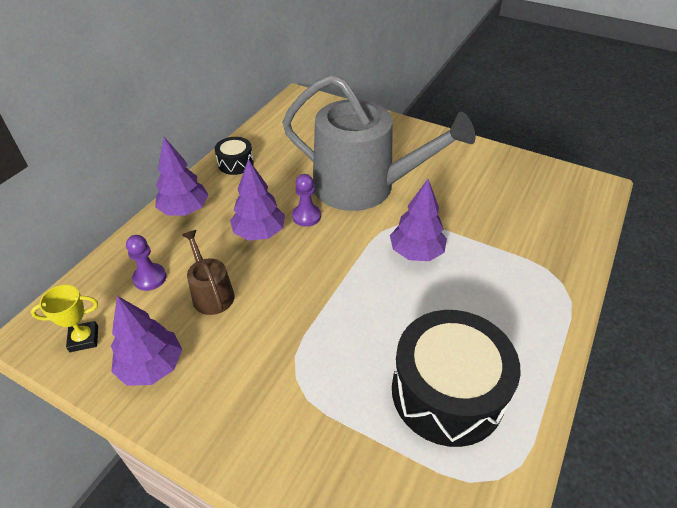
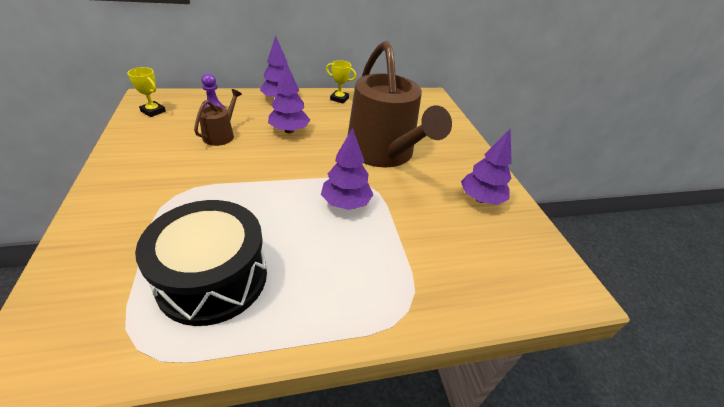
camera: 45 degrees right, 5 degrees down
(152, 367) = (147, 139): purple tree -> purple tree (480, 199)
(235, 163) = (339, 99): black drum -> yellow trophy
(306, 216) = (325, 141): purple pawn -> none
(363, 186) = (383, 153): grey watering can -> brown watering can

